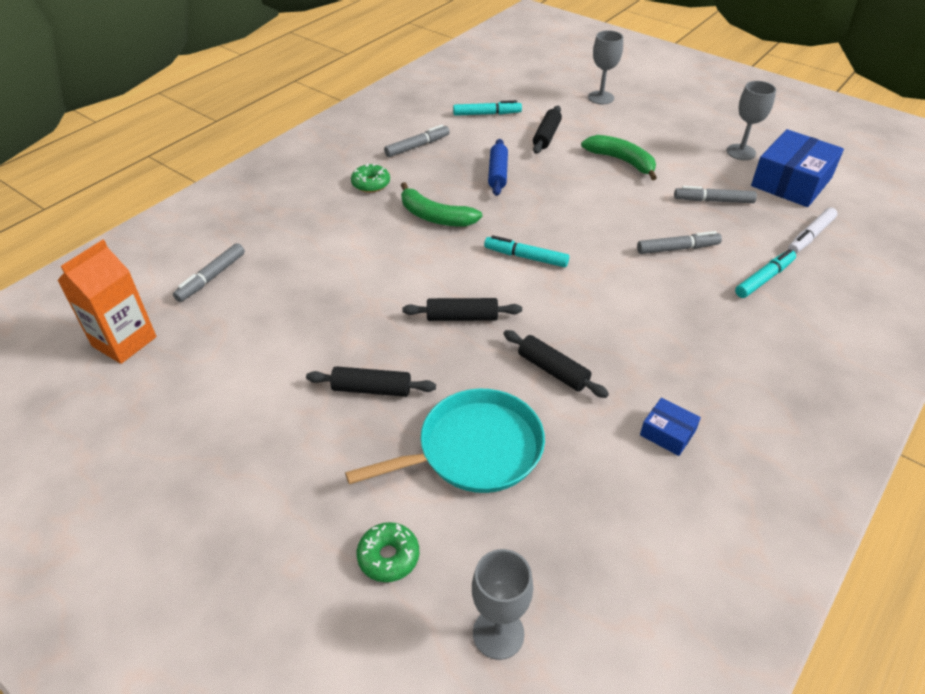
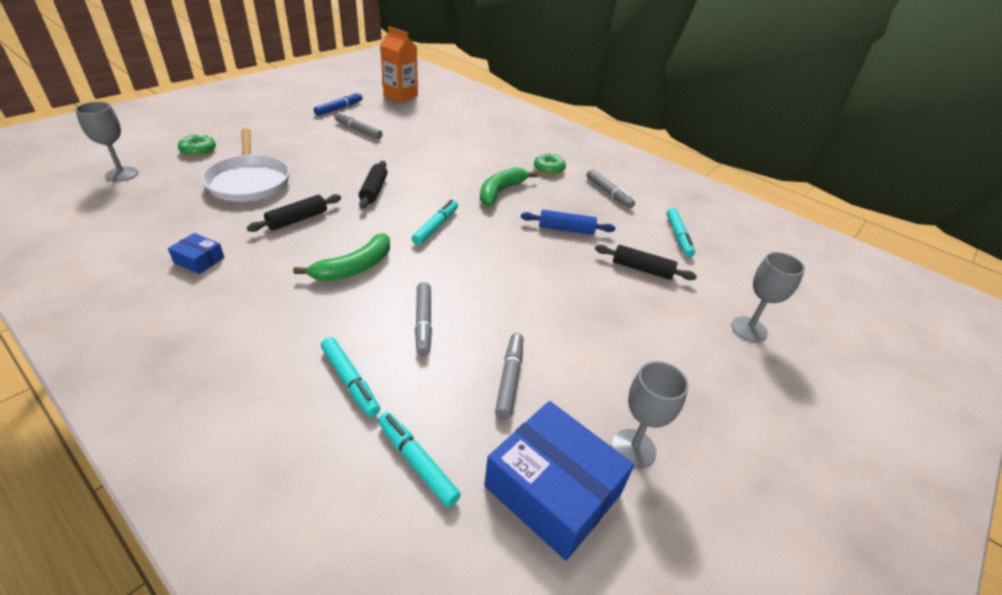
camera: 90 degrees right, 5 degrees down
(187, 410) = (339, 108): none -> blue marker
(211, 277) = (448, 115): grey marker -> grey marker (358, 130)
(372, 389) = (323, 154): black rolling pin -> none
(474, 449) = (249, 181): turquoise pan -> white pan
(622, 161) = (595, 316): green banana -> green banana (354, 267)
(667, 433) = (199, 260): blue box -> blue box turned 75 degrees clockwise
(810, 236) = (417, 462): white marker -> turquoise marker

